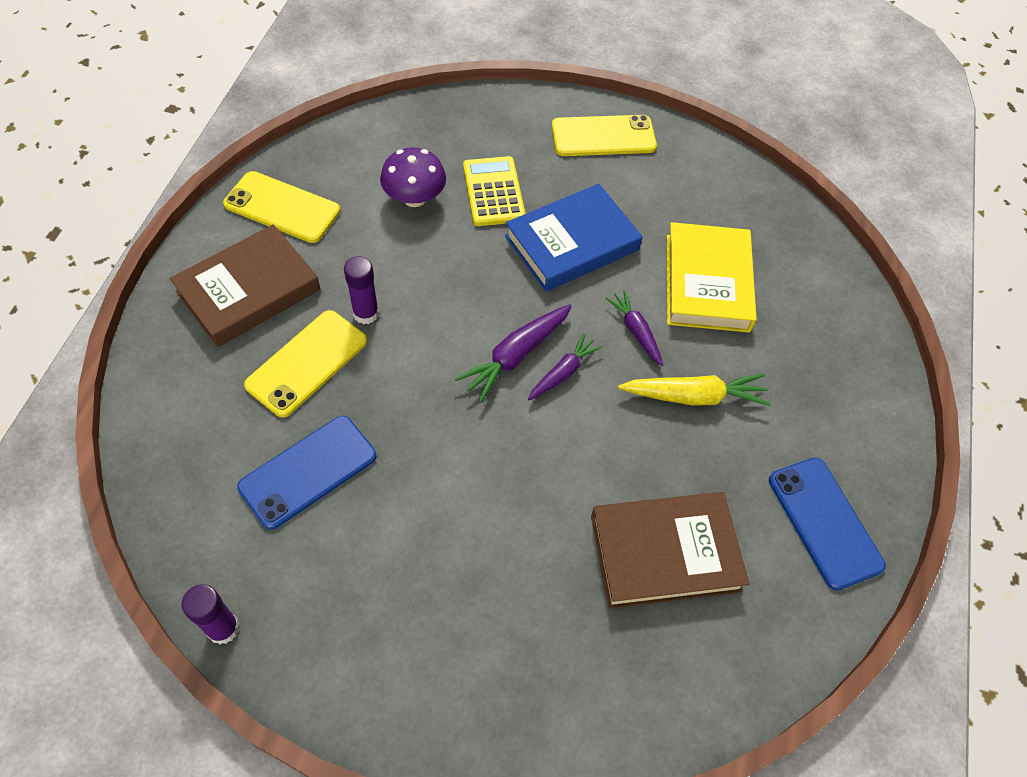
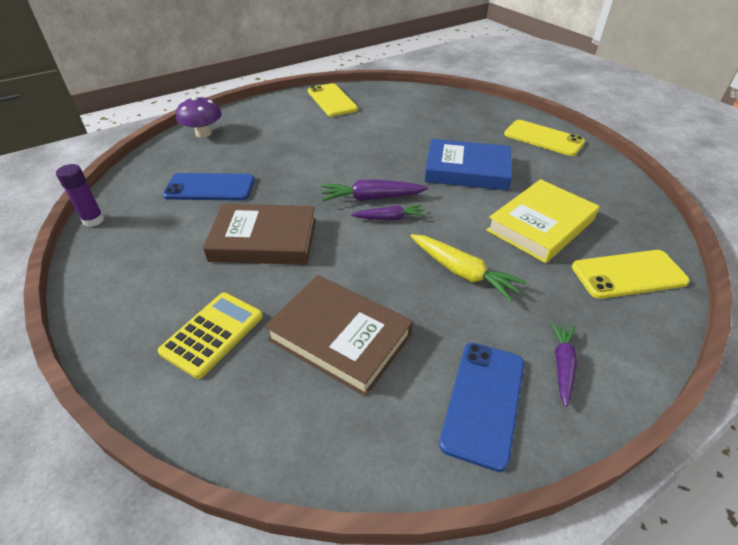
camera: 45 degrees right, 15 degrees down
(248, 291) = (278, 119): brown book -> brown book (264, 240)
(307, 363) = (266, 152): yellow phone -> yellow phone (628, 274)
(366, 313) = (318, 148): purple glue stick -> none
(414, 198) = (399, 120): purple mushroom -> purple mushroom (203, 133)
(493, 192) = (446, 134): yellow calculator -> yellow calculator (213, 334)
(636, 331) = (460, 223): purple carrot -> purple carrot (562, 365)

